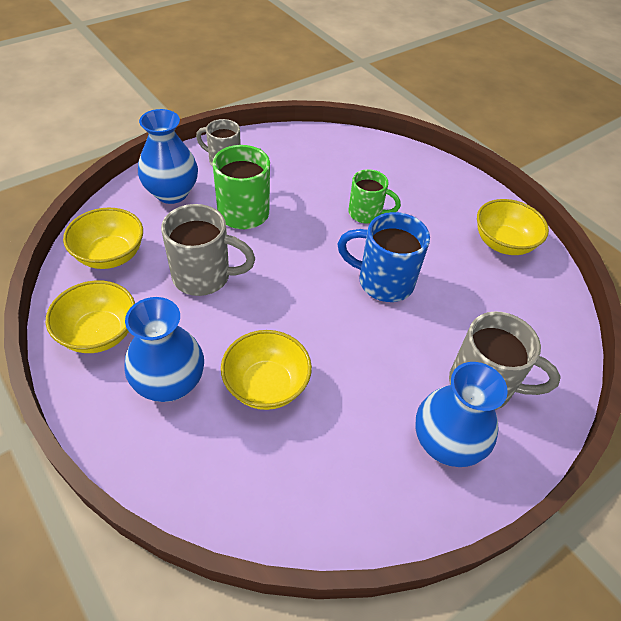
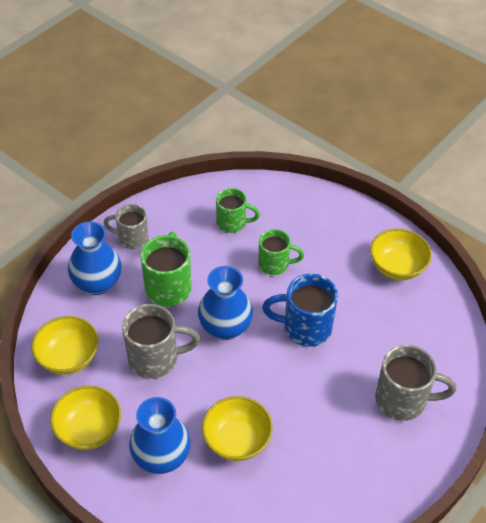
camera: 10 degrees left, 0 degrees up
(332, 168) = (232, 223): none -> green mug
(446, 443) = (384, 452): blue vase -> blue vase (225, 327)

